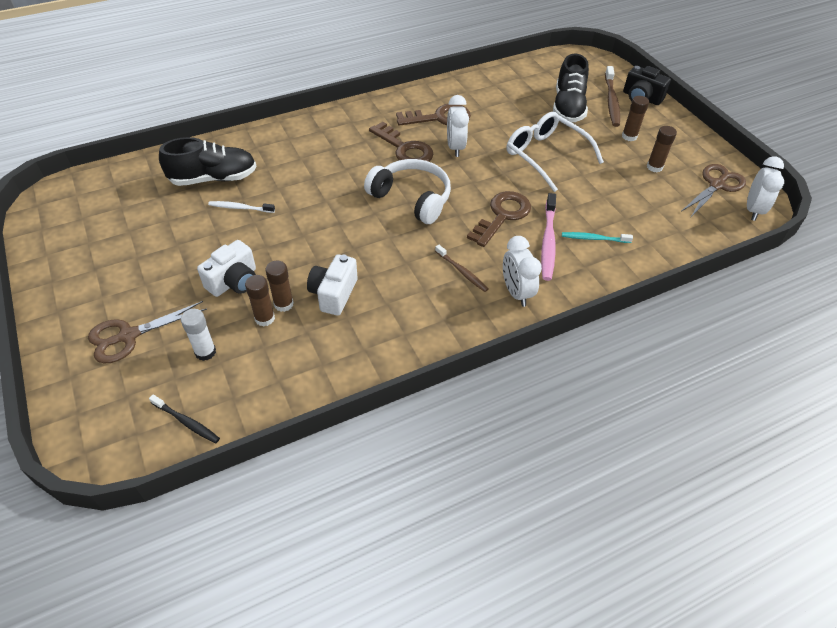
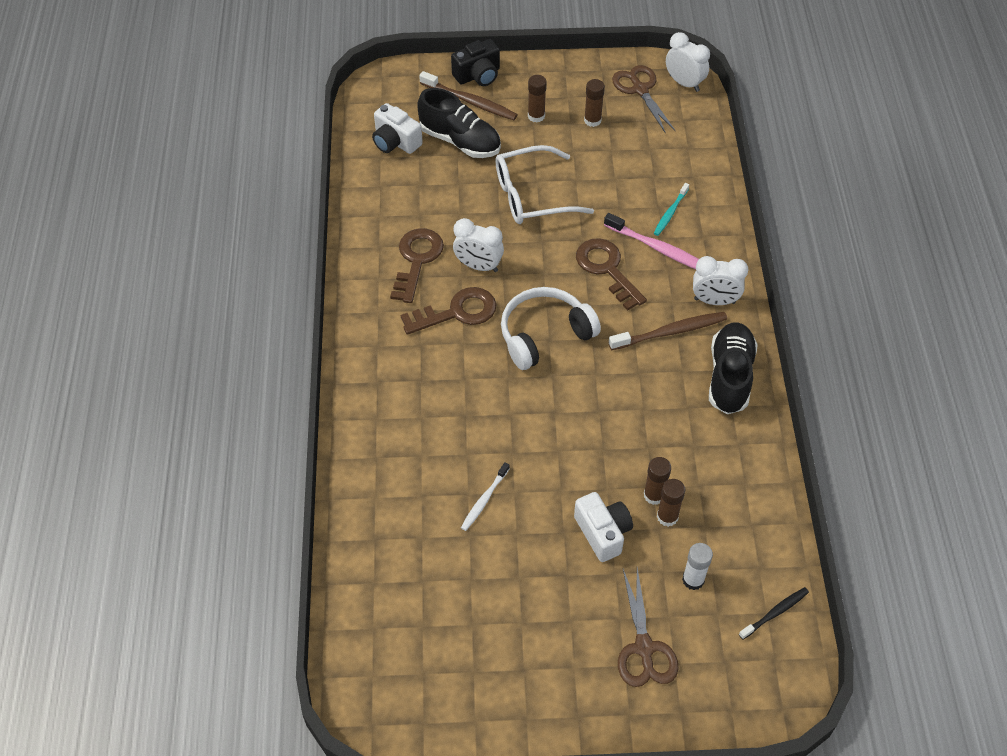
camera: 65 degrees left, 5 degrees up
(213, 178) = (416, 516): black shoe -> black shoe (729, 376)
(333, 294) = (657, 448): white camera -> white camera (395, 142)
(462, 272) = (671, 332): brown toothbrush -> brown toothbrush, size x1.63

